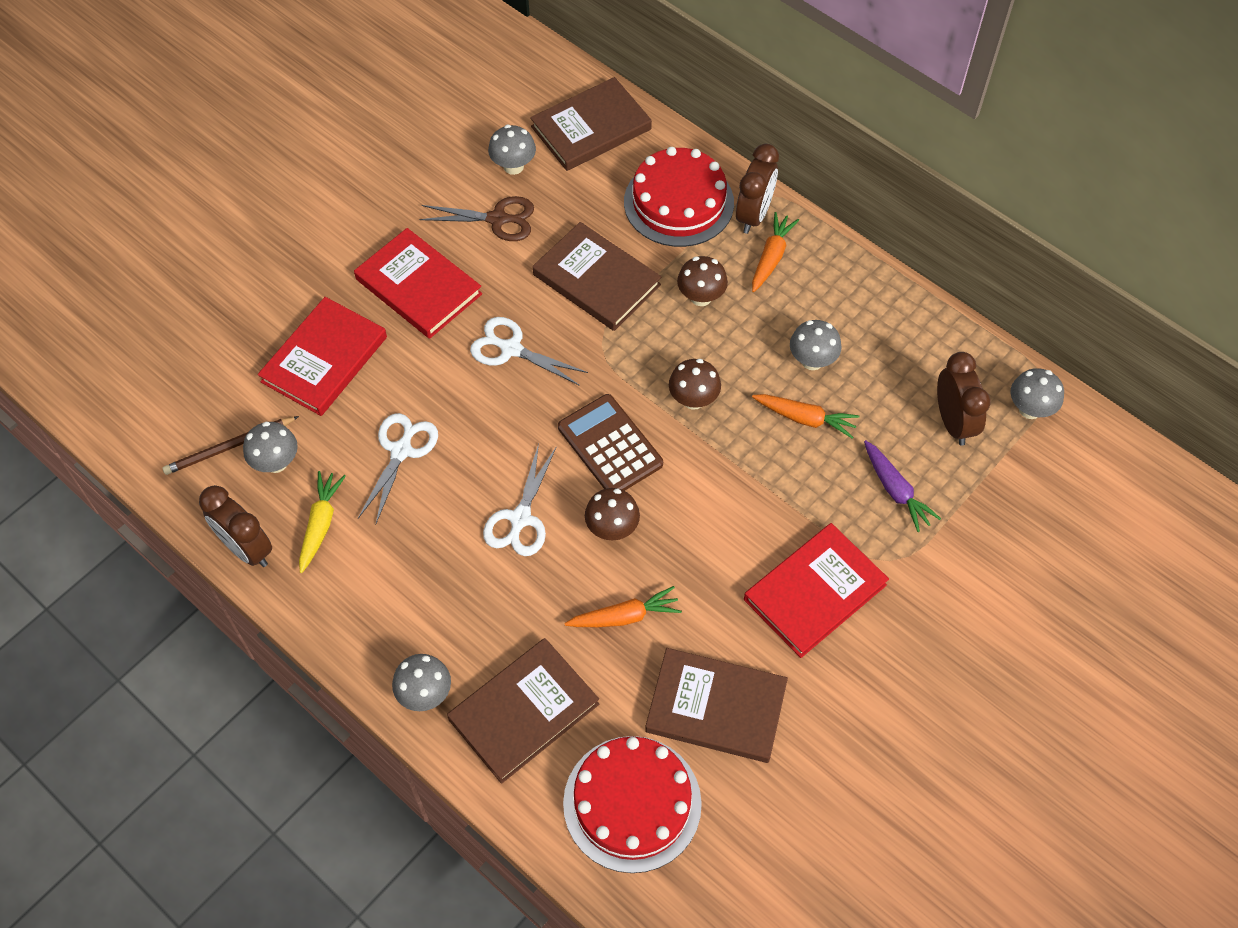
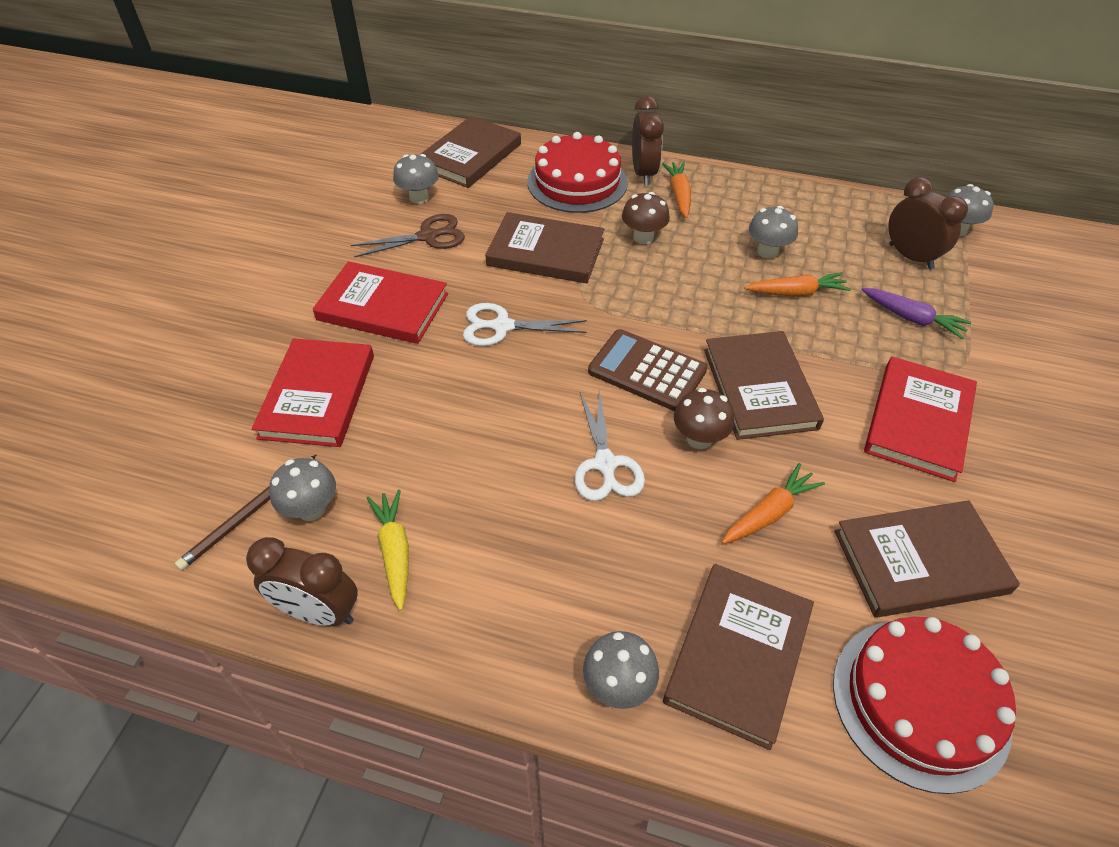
camera: 25 degrees left, 10 degrees down
(401, 451) = (445, 448): white scissors -> none
(693, 399) = (693, 310): brown mushroom -> none
(697, 503) = (759, 388): none -> brown book

